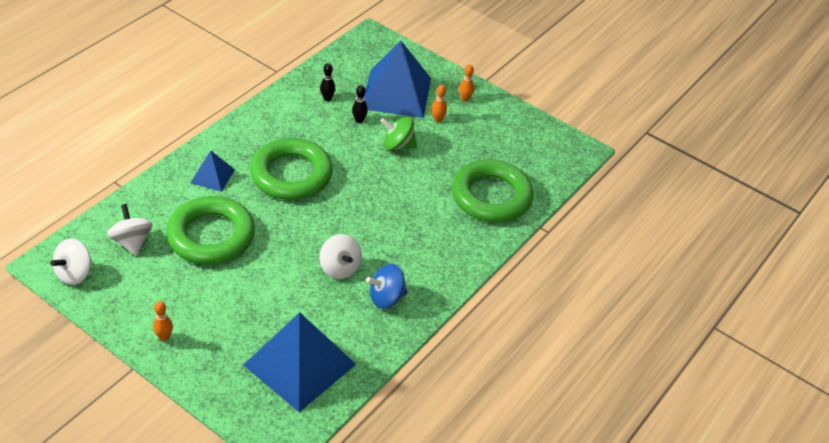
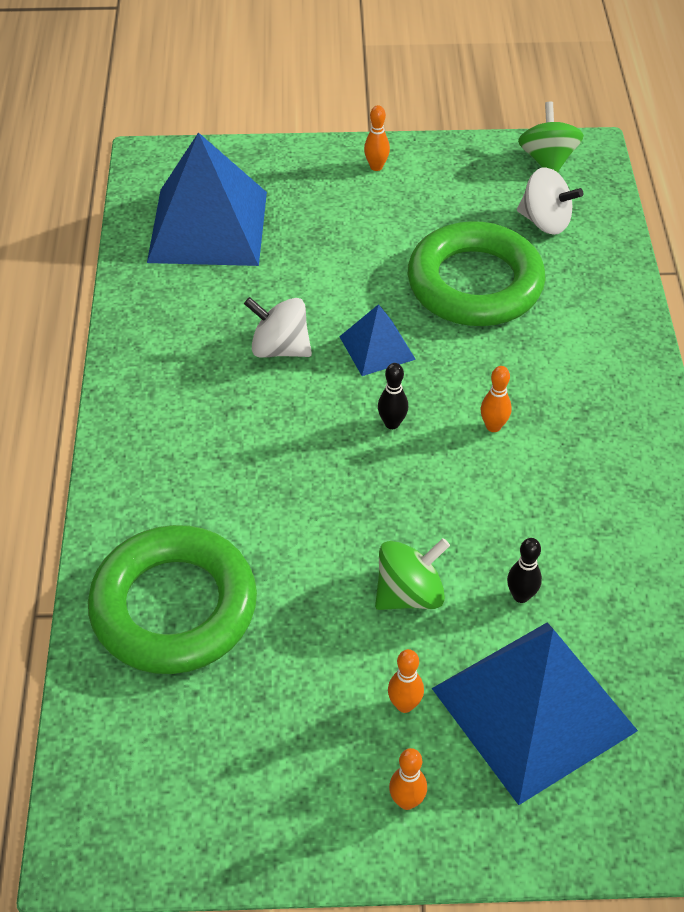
camera: 145 degrees right, 5 degrees up
(74, 273) = (547, 160): white spinning top -> green spinning top
(212, 176) = (582, 352): blue pyramid -> blue pyramid (377, 347)
(291, 175) = (493, 426): green ring -> orange bowling pin
(327, 98) = (619, 600): black bowling pin -> black bowling pin (392, 423)
(386, 298) = (184, 351): blue spinning top -> none

